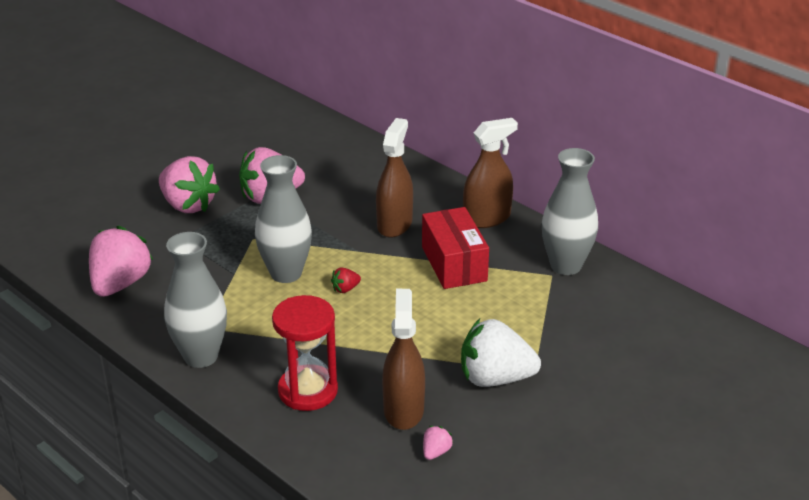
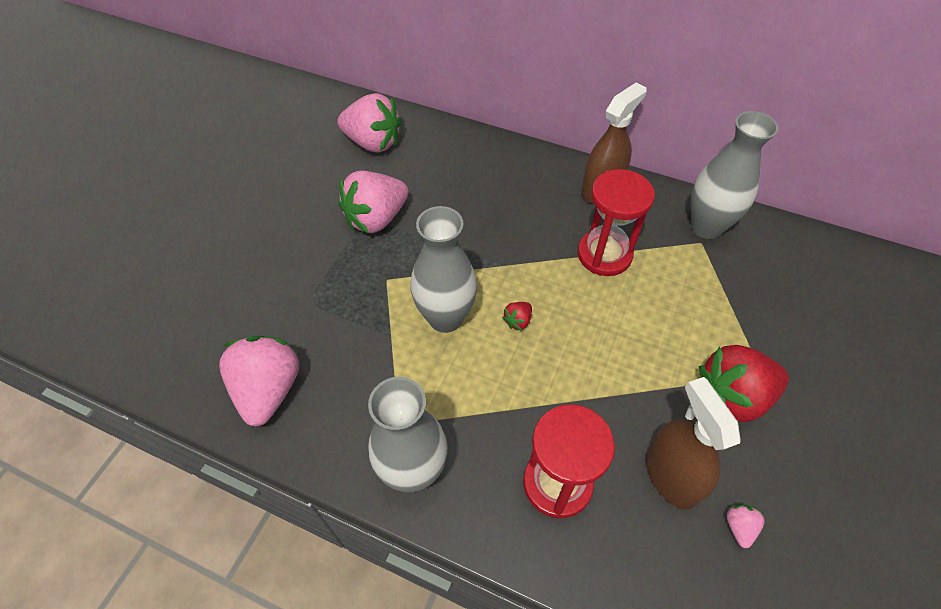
camera: 20 degrees left, 20 degrees up
(188, 205) = (294, 253): pink strawberry -> pink strawberry (373, 143)
(394, 224) = (519, 220): brown spray bottle -> none
(454, 264) = (604, 255): red box -> red hourglass
(495, 378) = (732, 396): white strawberry -> red strawberry

